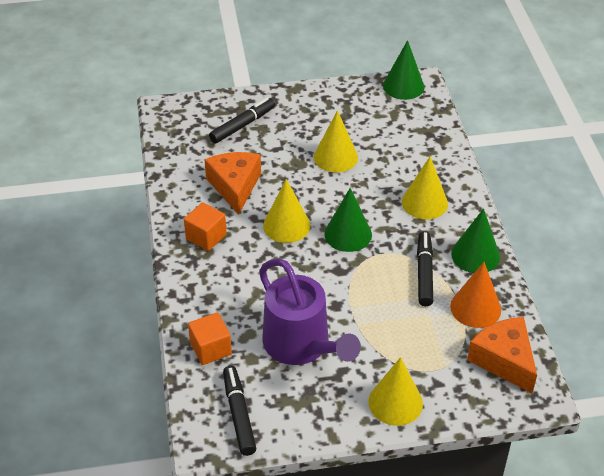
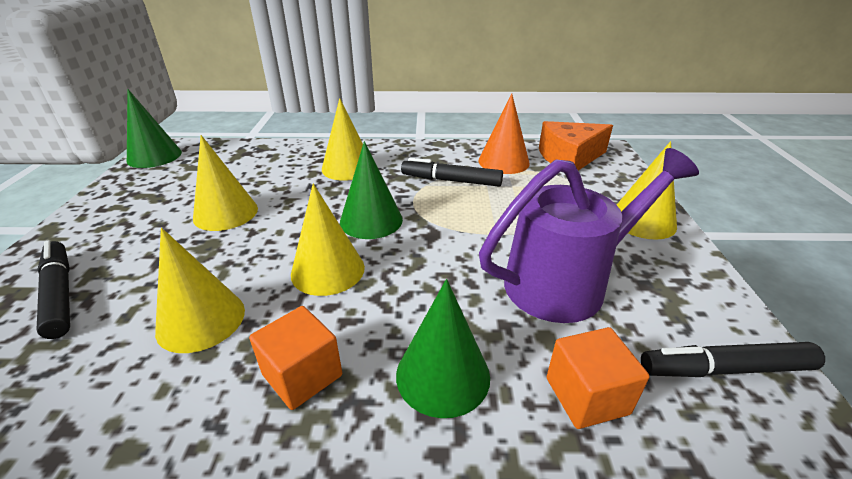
camera: 80 degrees left, 10 degrees down
(234, 186) = (201, 320): orange cheese -> yellow cone
(475, 255) = (434, 153): green cone -> green cone (443, 375)

